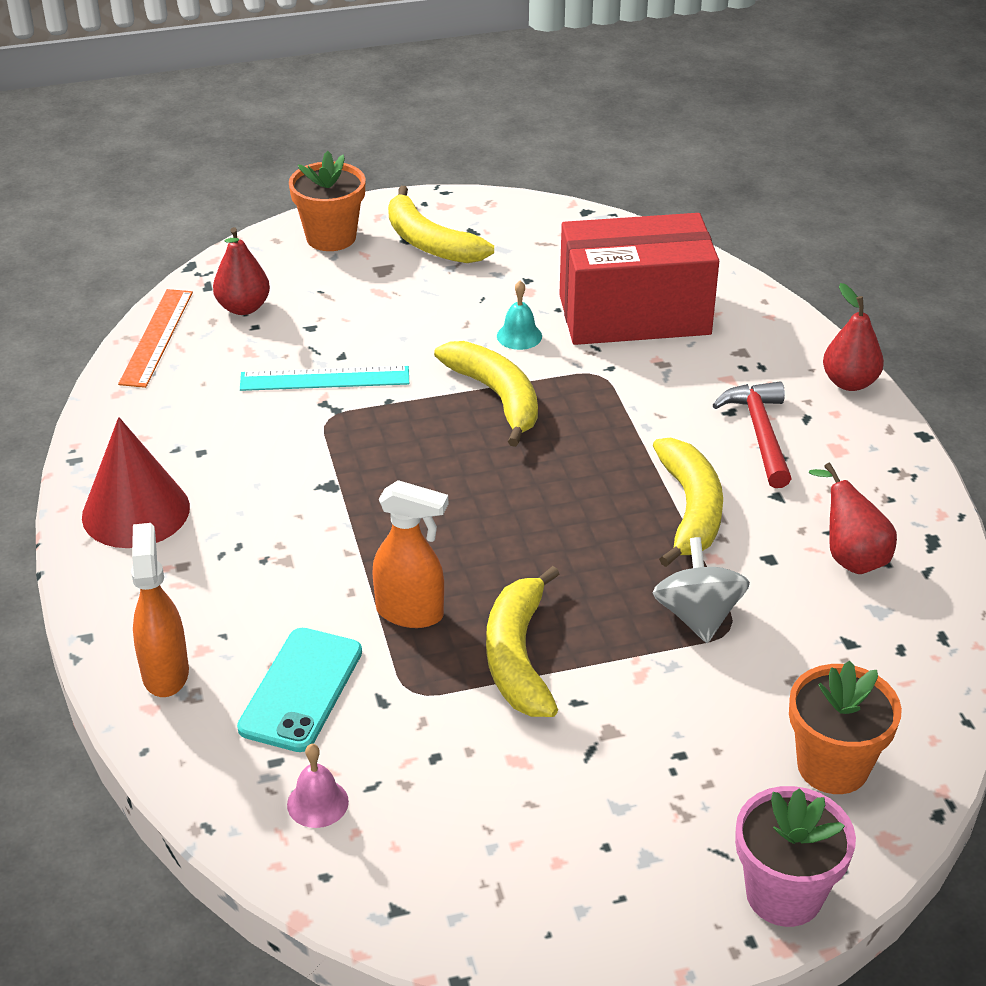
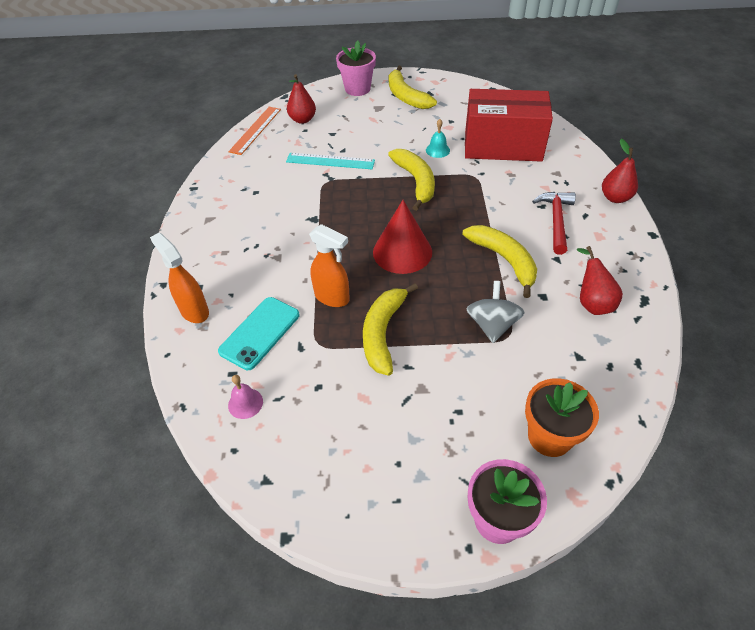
camera: 15 degrees right, 10 degrees up
(136, 511) = (212, 219): red cone -> red cone (402, 252)
(165, 672) = (194, 311): orange spray bottle -> orange spray bottle turned 45 degrees counterclockwise
(331, 237) = (357, 89): orange flower pot -> pink flower pot
(690, 510) = (504, 260): yellow banana -> yellow banana turned 45 degrees counterclockwise

